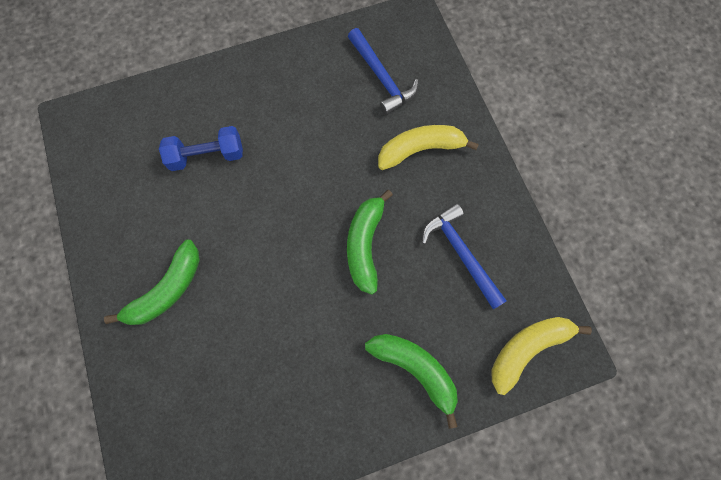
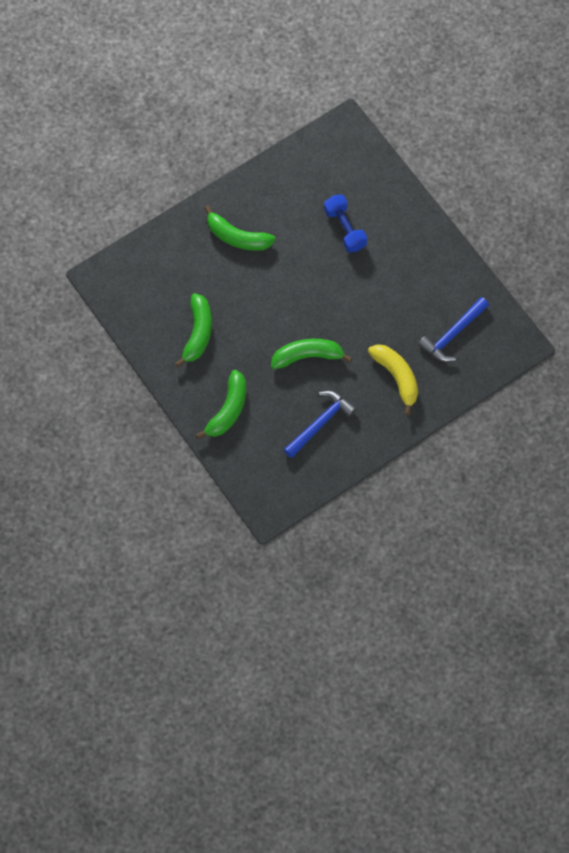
camera: 75 degrees right, 5 degrees down
(290, 382) = (198, 333): none -> green banana
(527, 348) = (262, 480): yellow banana -> none

